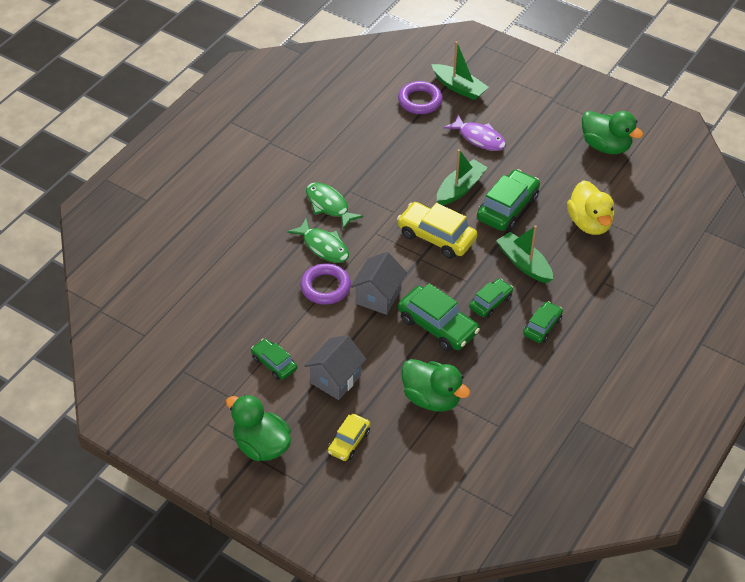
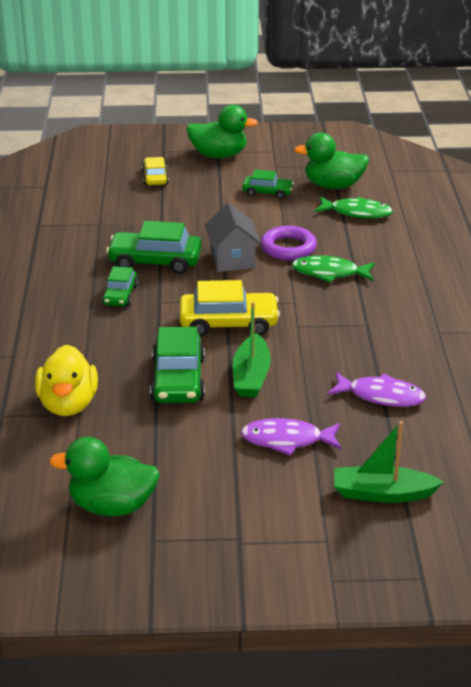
camera: 145 degrees right, 15 degrees down
(329, 205) = (368, 304): green fish -> green fish (357, 213)
(335, 379) = (206, 202): grey house -> none
(398, 138) = (381, 396): none -> purple fish
(420, 101) = (409, 451): purple ring -> none
(432, 398) = (113, 219): green duck -> green duck (333, 186)
(524, 263) = (113, 338): green boat -> none
(542, 326) = (52, 297): green car -> none
(589, 223) = (68, 404): yellow duck -> yellow duck turned 135 degrees counterclockwise

